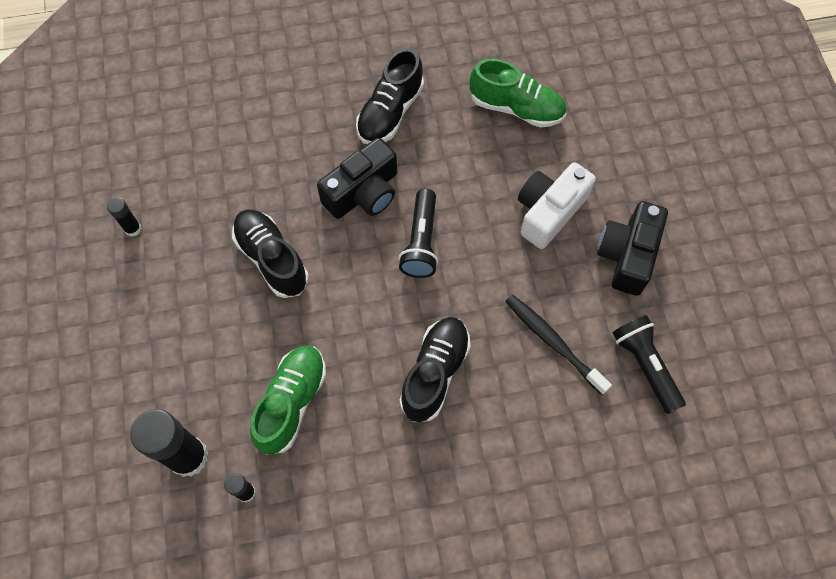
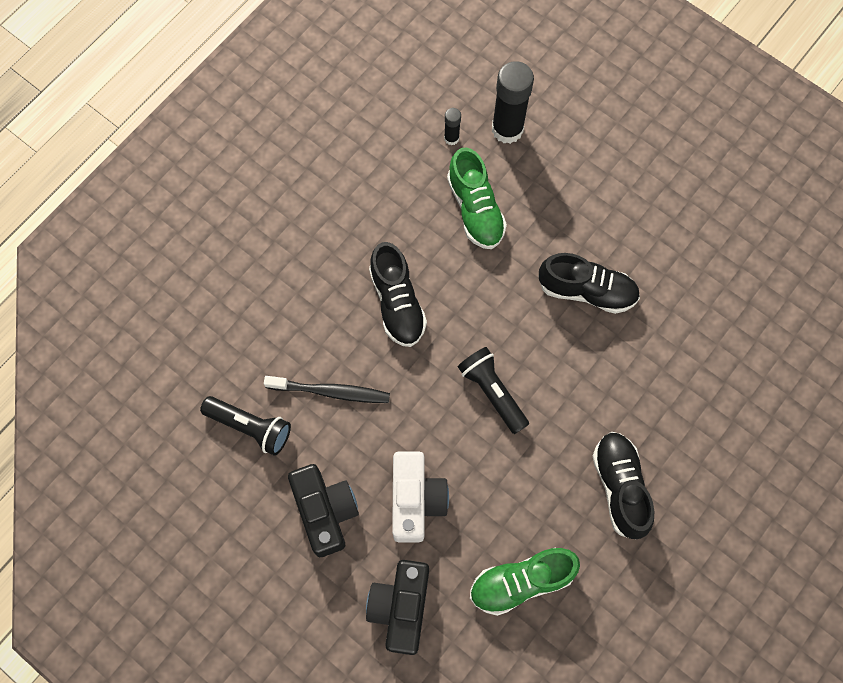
camera: 140 degrees right, 5 degrees up
(133, 229) = (706, 233): black glue stick -> none
(363, 193) = (572, 397): black camera -> black camera (401, 607)

